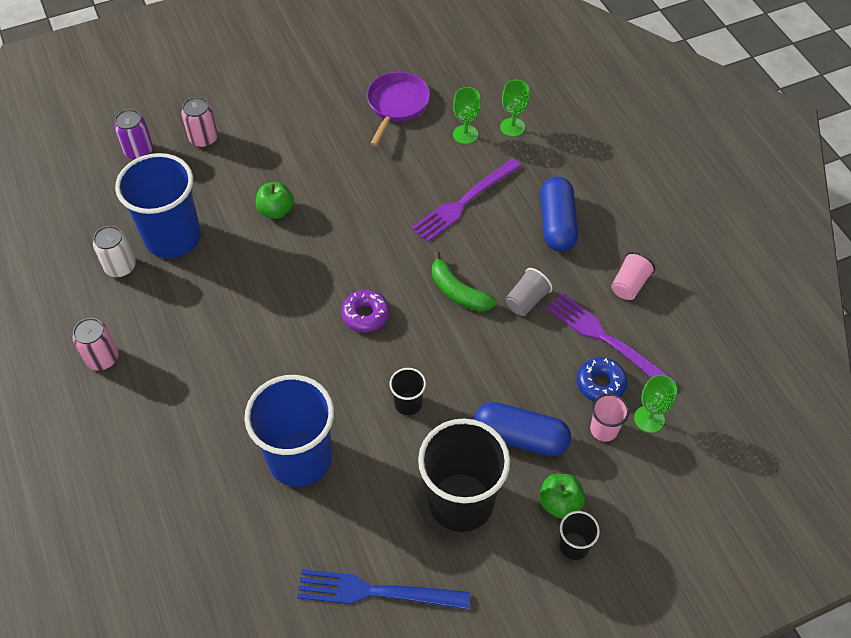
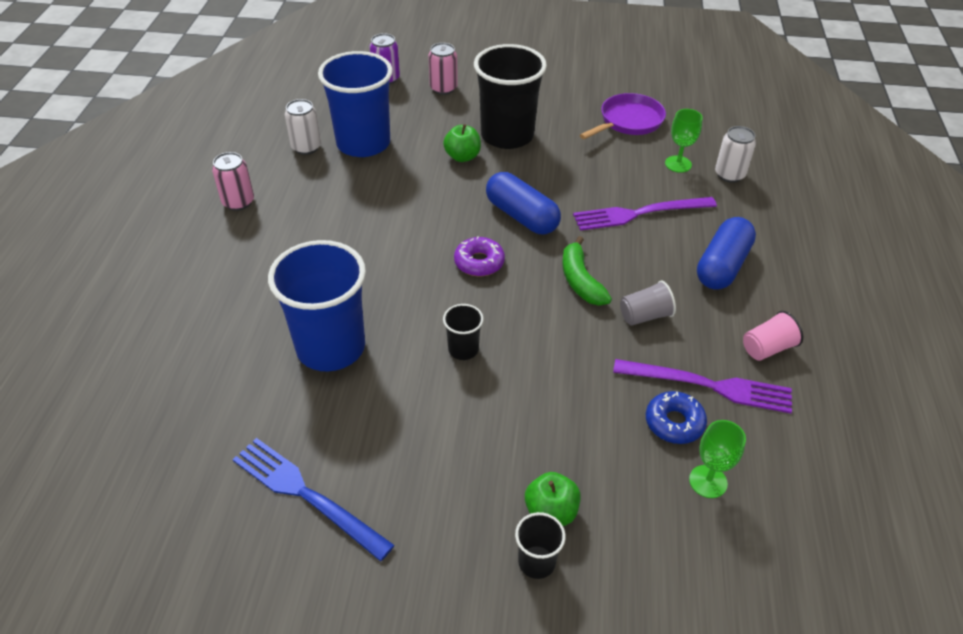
camera: 30 degrees right, 10 degrees down
(461, 502) = (449, 458): black cup -> black cup (507, 135)
(512, 127) = (729, 174): green goblet -> white can
(520, 437) = (553, 430): blue capsule -> blue capsule (522, 216)
(604, 429) = (648, 466): pink cup -> none
(606, 339) = (708, 386): purple fork -> purple fork turned 120 degrees clockwise

